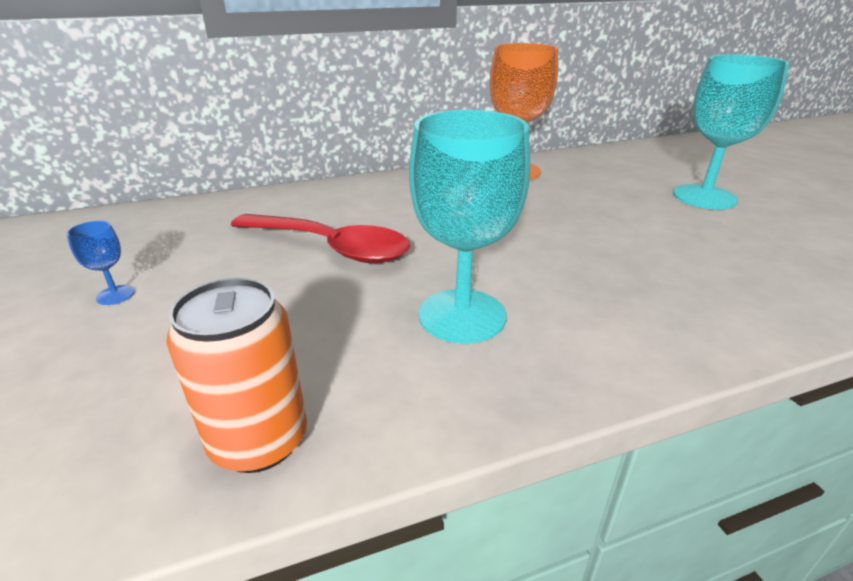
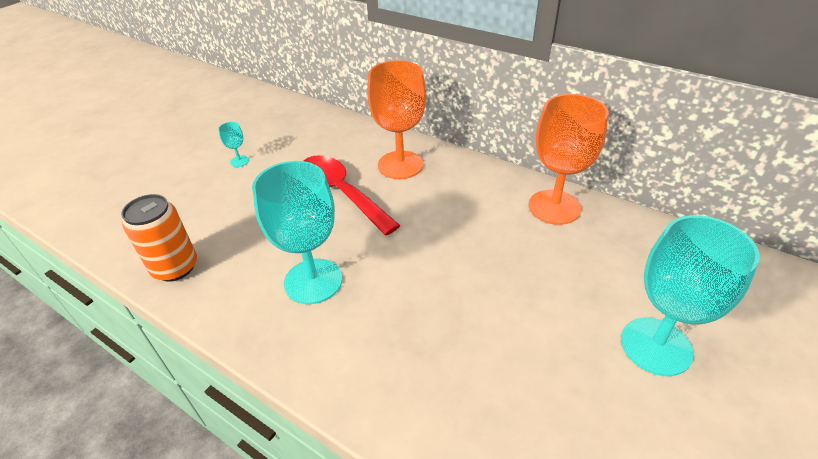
camera: 55 degrees right, 10 degrees up
(115, 295) = (239, 161): blue goblet -> turquoise goblet
(331, 247) = (341, 193): red spoon -> red spoon turned 150 degrees clockwise
(344, 203) = (400, 165): none -> orange goblet

